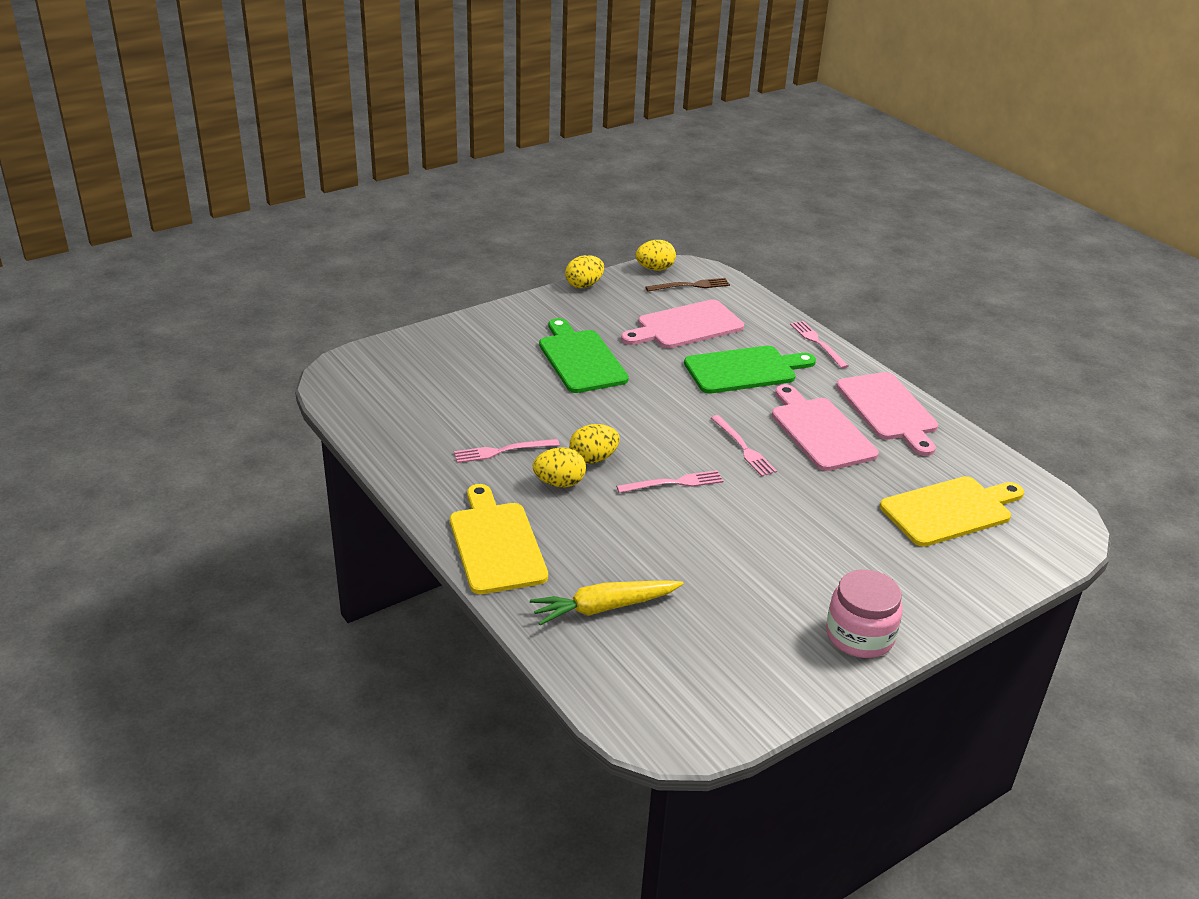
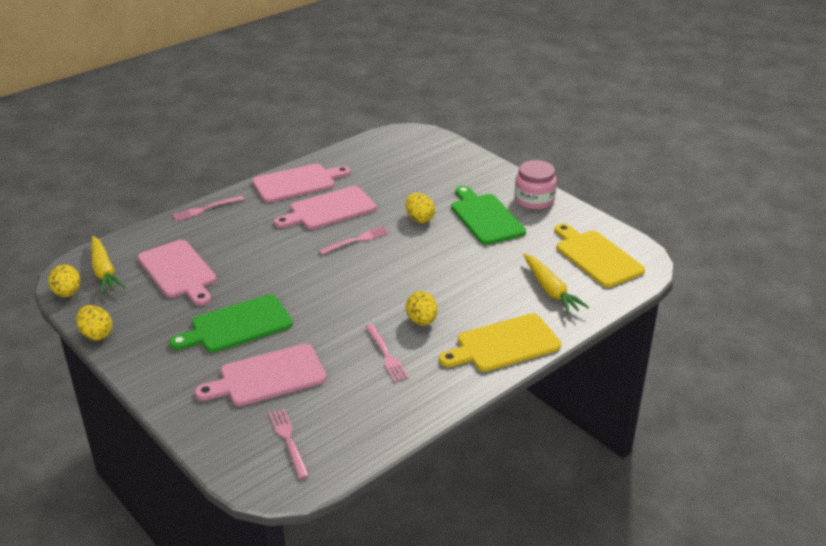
camera: 95 degrees left, 0 degrees up
(490, 374) = (267, 377): none -> pink cutting board
(593, 459) = (386, 307): yellow egg -> yellow egg (419, 219)
(674, 483) = (407, 269): pink fork -> pink fork (288, 440)
(690, 286) = (104, 271): brown fork -> yellow carrot
(745, 370) = (249, 241): green cutting board -> green cutting board (485, 217)
(950, 510) = (407, 167): yellow cutting board -> yellow cutting board (596, 257)

